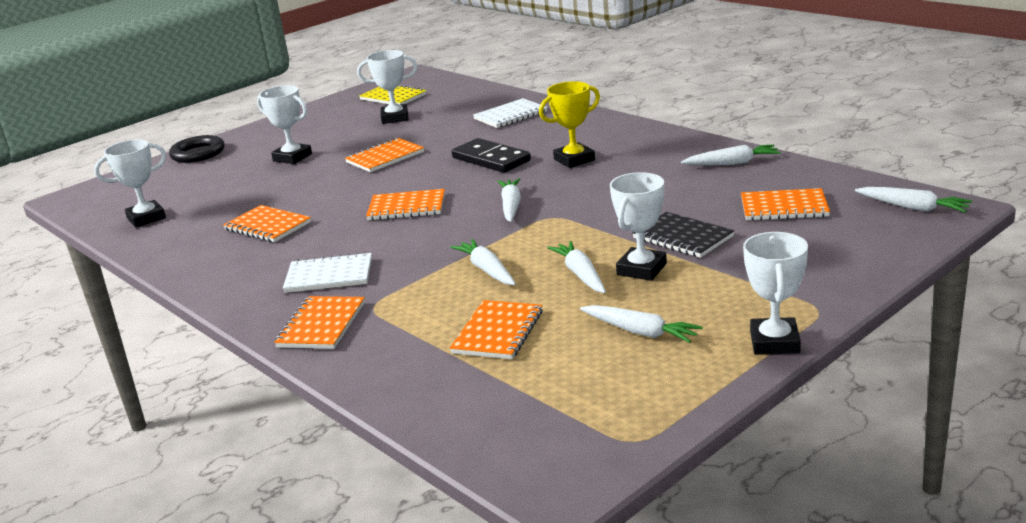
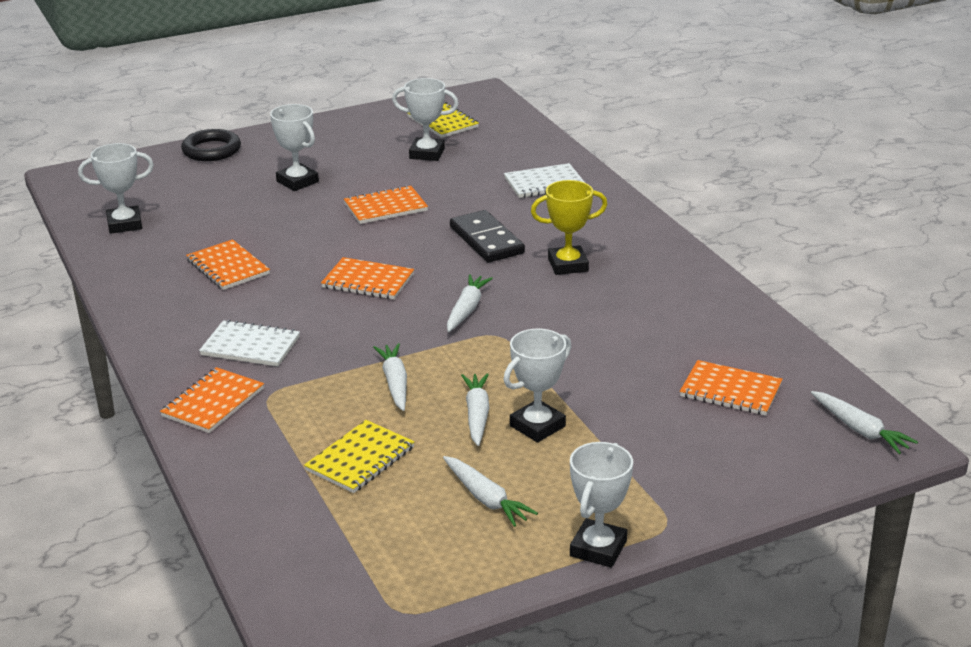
camera: 15 degrees right, 5 degrees up
(498, 332) = (360, 459): orange notebook -> yellow notebook
(682, 237) = (603, 399): black notebook -> none
(732, 163) = (722, 316): white carrot -> none

